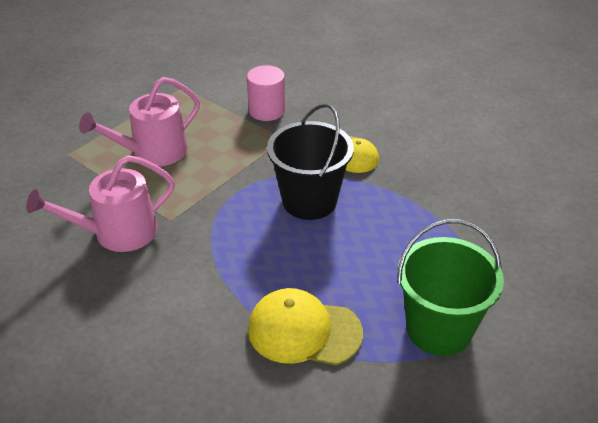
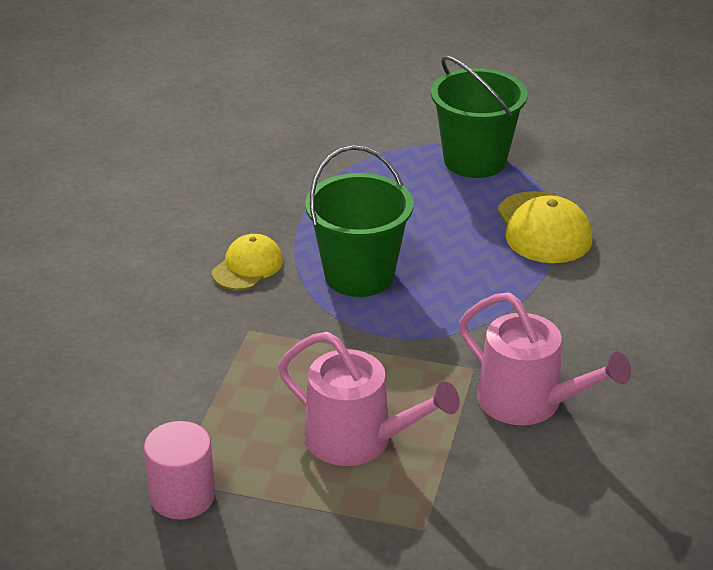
camera: 115 degrees left, 5 degrees down
(266, 110) = (190, 367): pink cylinder -> pink cylinder (182, 496)
(309, 201) = (359, 275): black bucket -> green bucket

